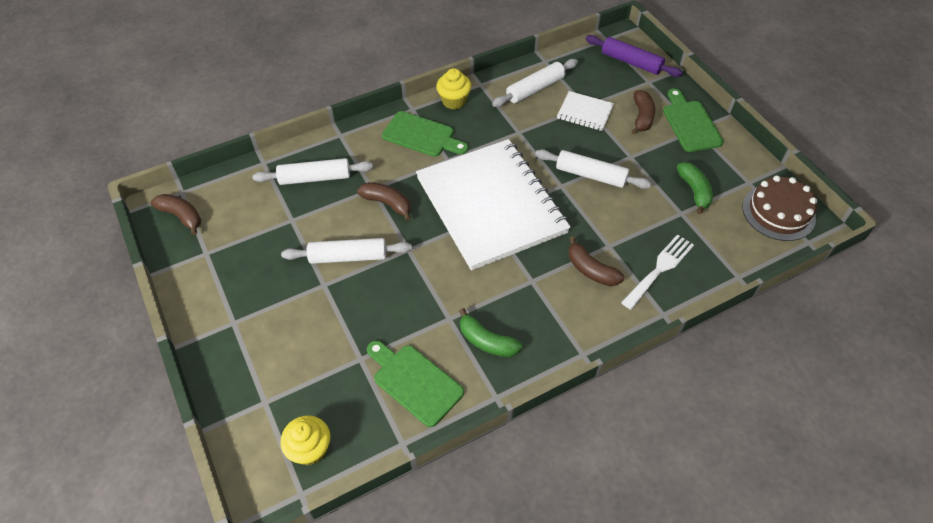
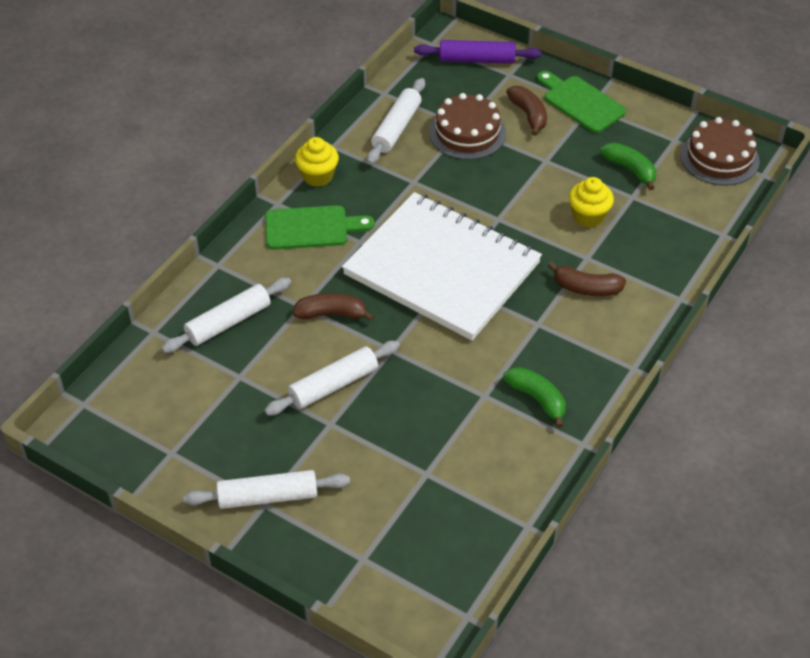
camera: 30 degrees left, 5 degrees down
(181, 216) = (107, 429): brown banana -> none
(310, 449) = (444, 575): yellow cupcake -> yellow cupcake (588, 216)
(414, 382) = (496, 468): green cutting board -> none
(487, 341) = (537, 399): green banana -> green banana turned 135 degrees counterclockwise
(585, 112) = (467, 133): white notebook -> brown cake
(590, 175) = (520, 196): white rolling pin -> white rolling pin (267, 497)
(660, 269) = (649, 258): white fork -> none

